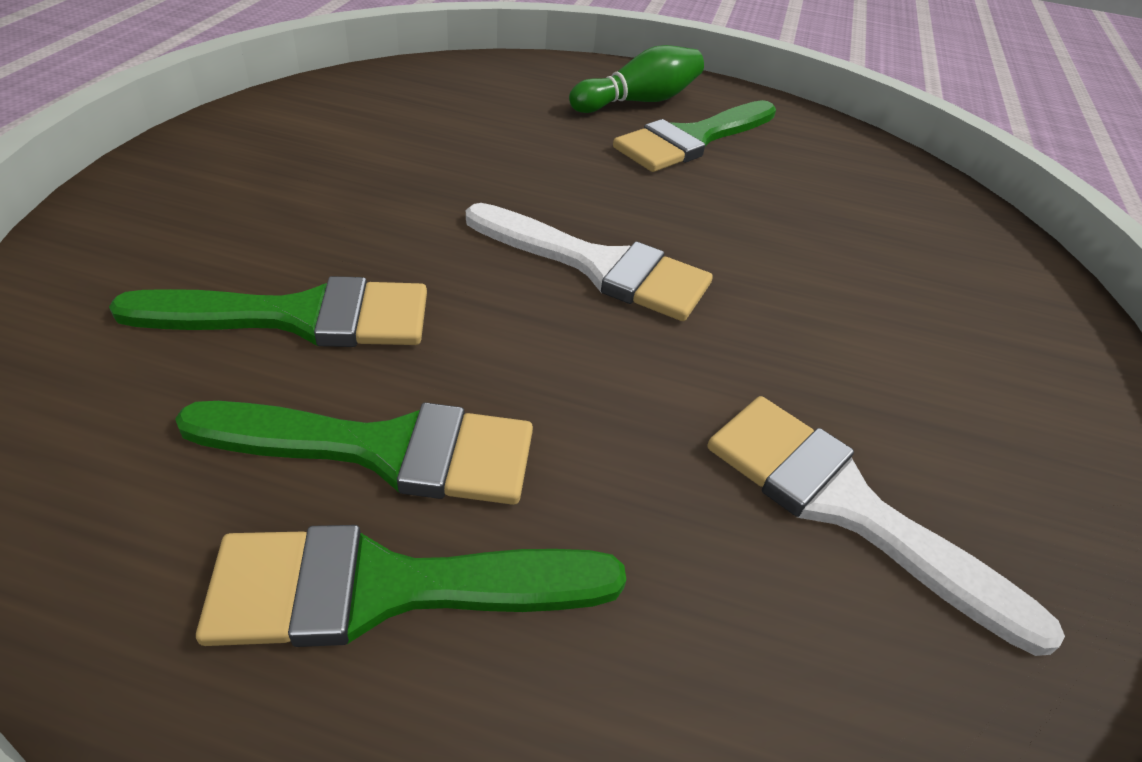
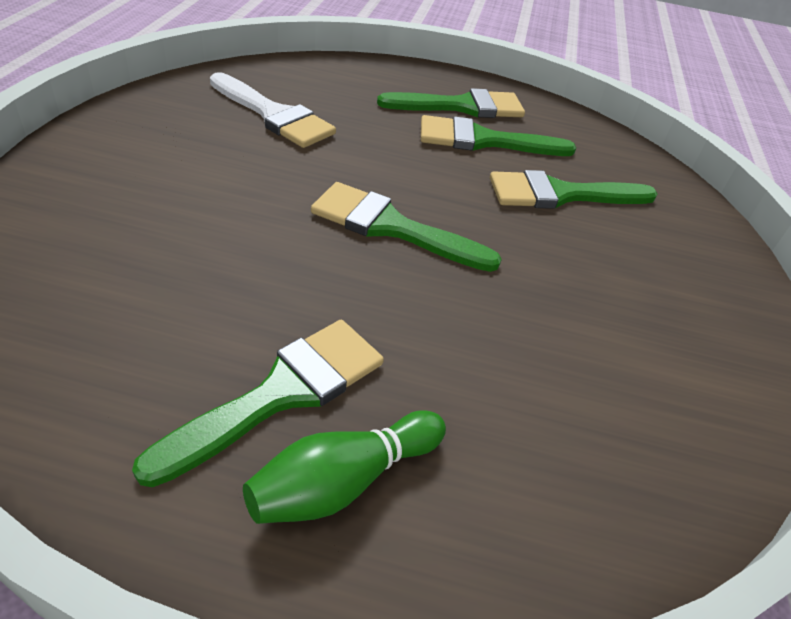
camera: 175 degrees right, 0 degrees up
(598, 266) = (392, 227): white brush -> green brush

